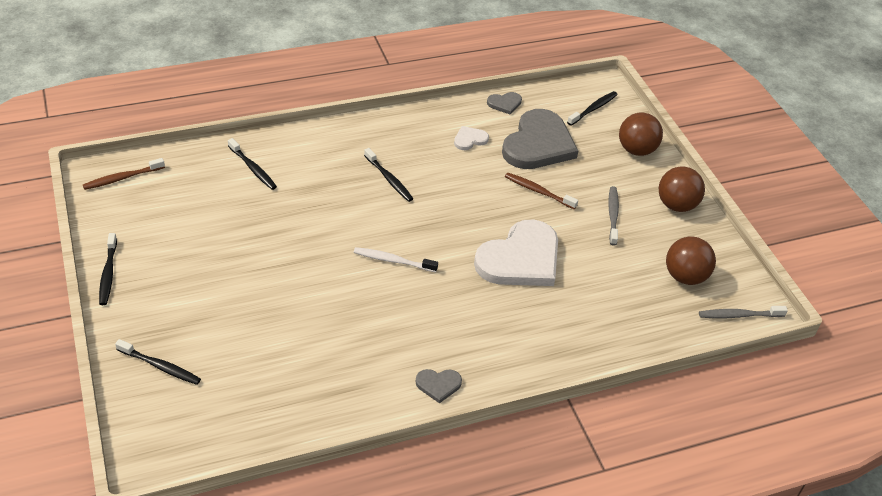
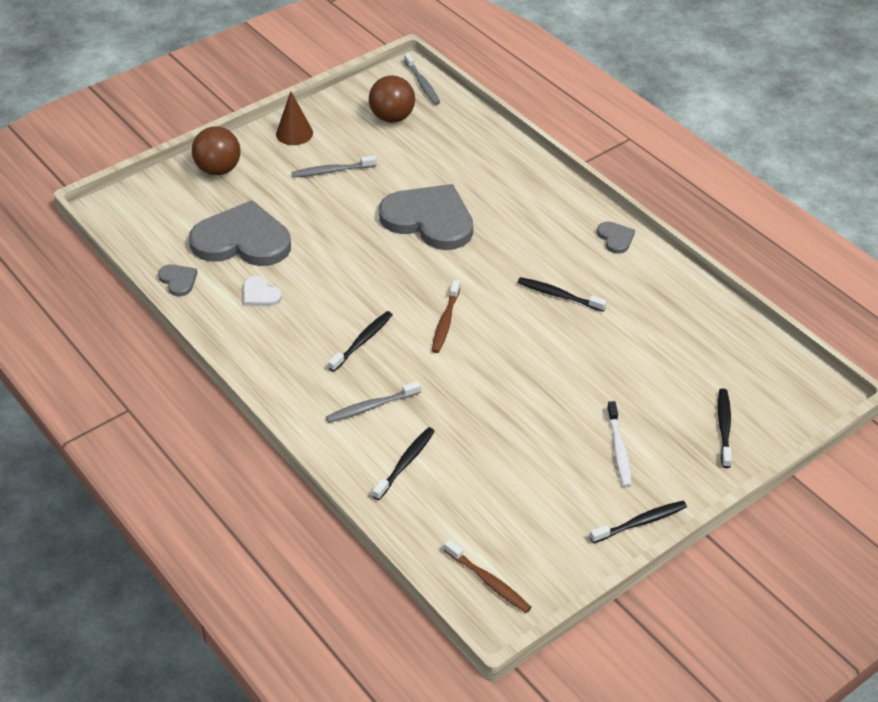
camera: 105 degrees left, 0 degrees up
(318, 166) = (371, 407): none -> grey toothbrush
(393, 261) = (484, 305): white toothbrush -> white toothbrush (619, 449)
(520, 259) = (429, 220): white heart -> grey heart
(538, 191) = (322, 226): brown toothbrush -> brown toothbrush (445, 322)
(593, 109) = (157, 210): black toothbrush -> black toothbrush (559, 295)
(676, 205) = (294, 133): brown ball -> brown cone

